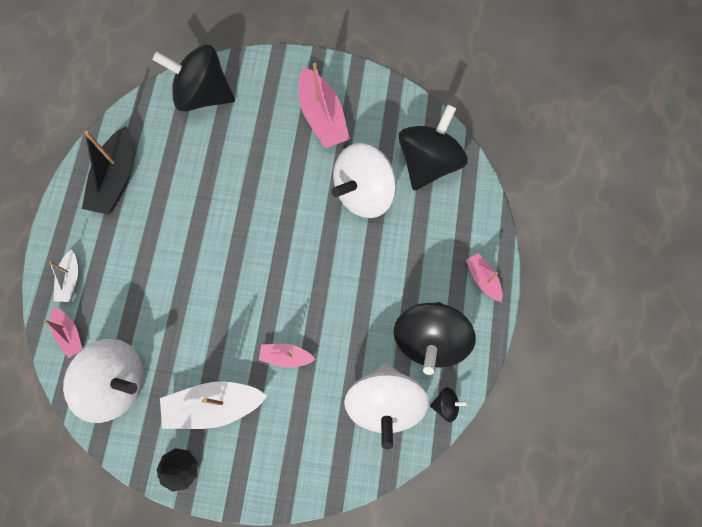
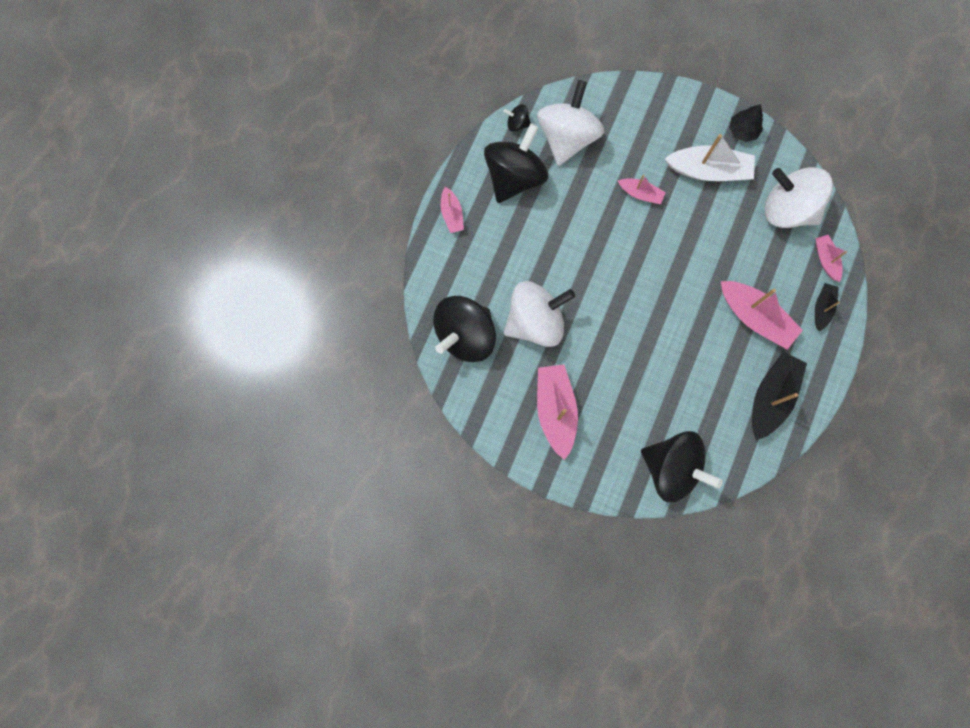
camera: 165 degrees left, 5 degrees up
(70, 280) = (822, 308): white boat -> black boat
(141, 252) = (755, 317): none -> pink boat

